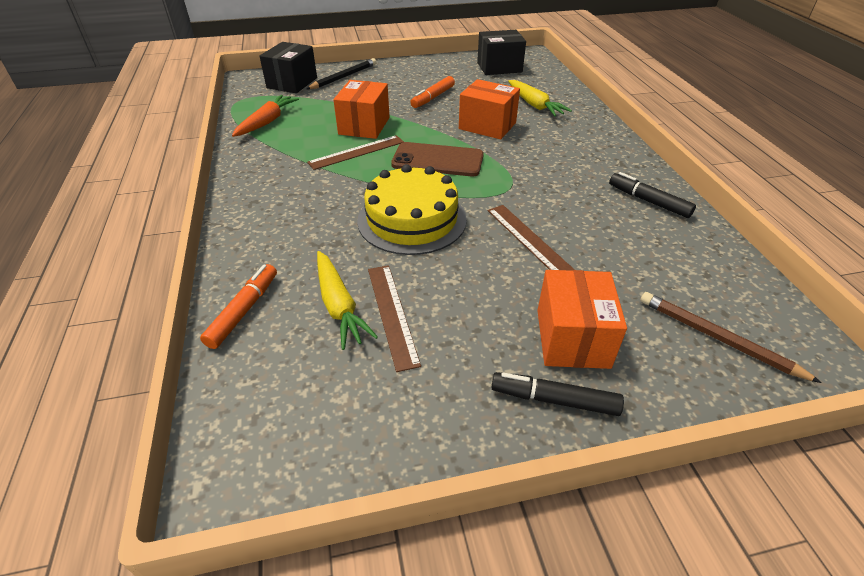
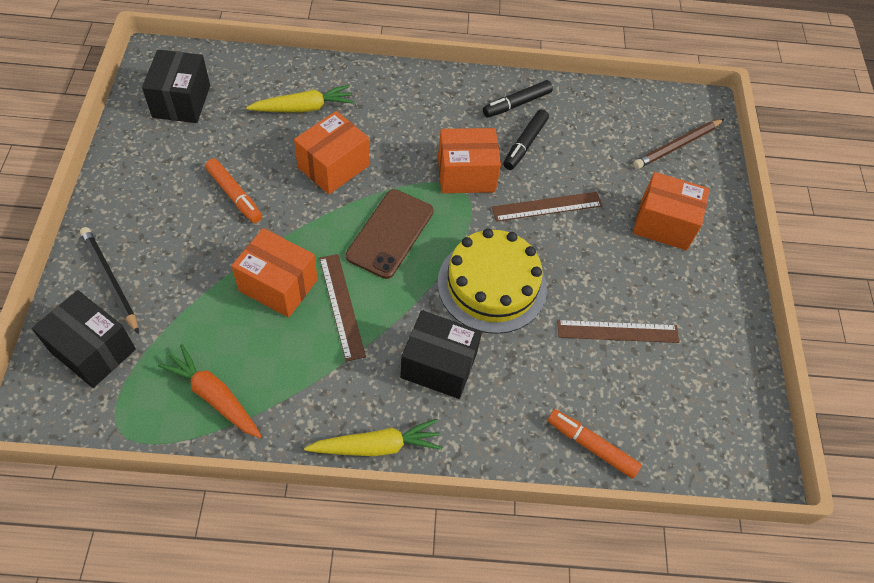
camera: 80 degrees left, 15 degrees up
(315, 204) = (438, 365): none -> black box
(339, 306) = (600, 368): yellow carrot -> yellow carrot (377, 446)
(530, 186) = (466, 174): none -> orange box
(554, 399) = (715, 256): black marker -> black marker (525, 144)

